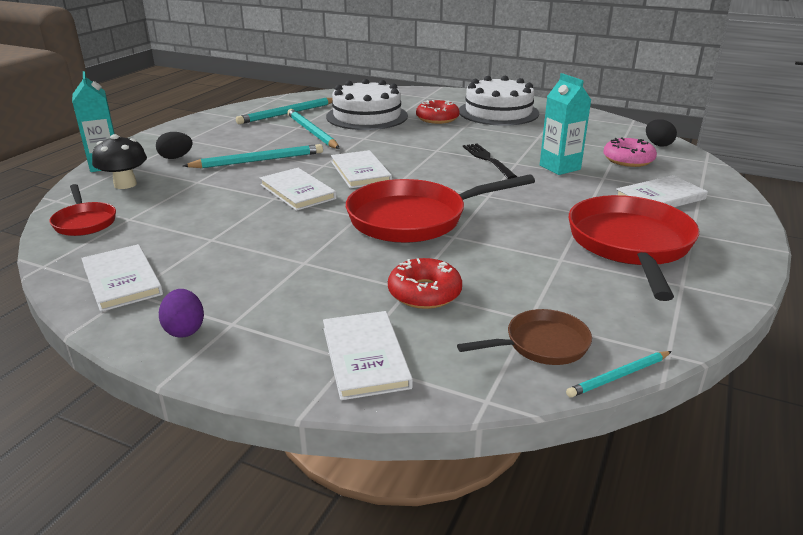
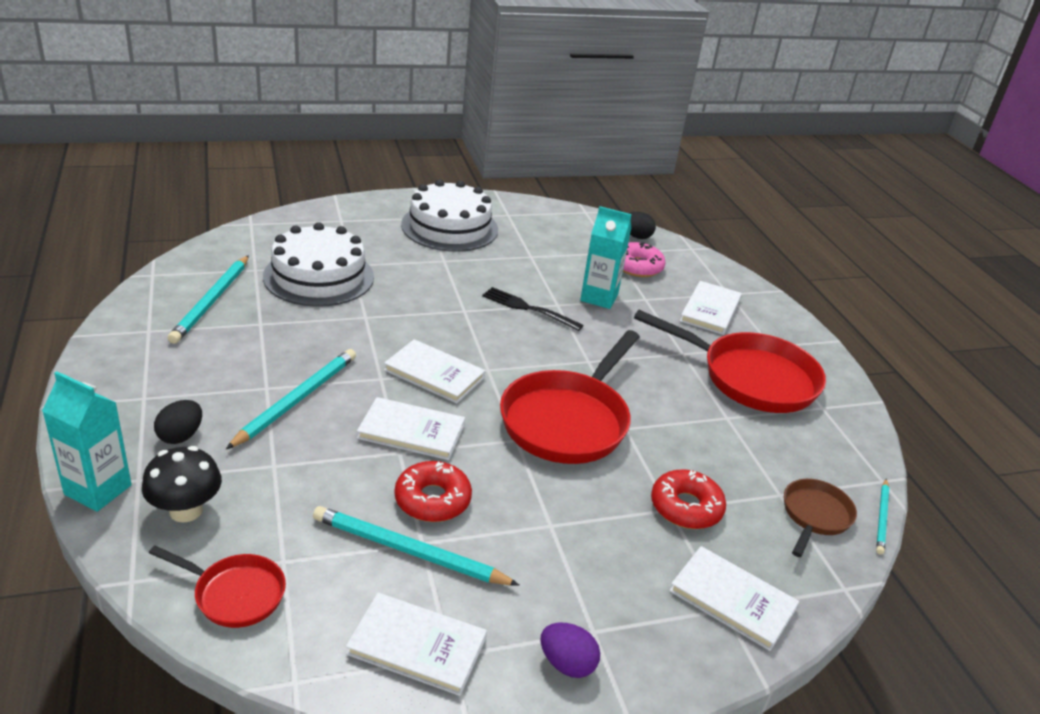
camera: 45 degrees left, 5 degrees up
(312, 132) = (291, 326): turquoise pencil -> turquoise pencil (409, 551)
(437, 118) = (401, 257): red donut -> red donut (432, 500)
(630, 245) = (751, 378): red pan -> red pan turned 150 degrees clockwise

